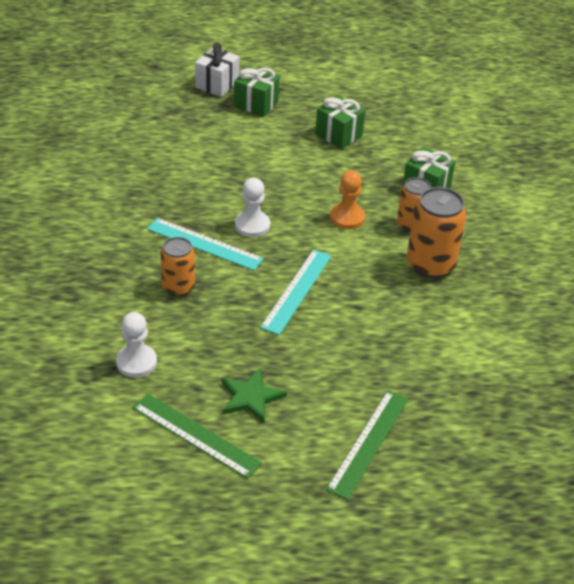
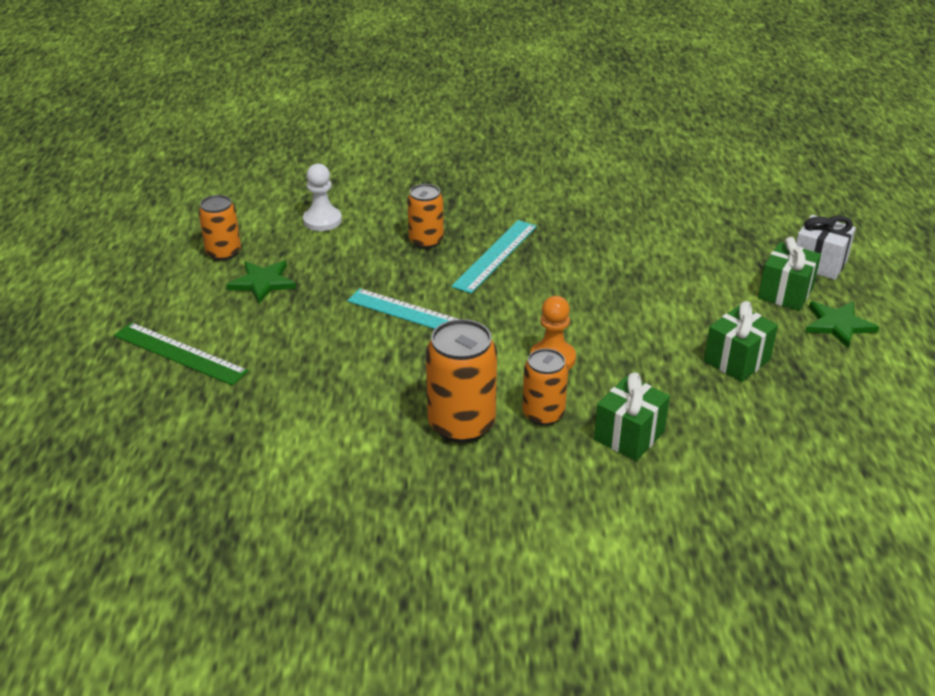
camera: 95 degrees right, 5 degrees down
(196, 435) = (223, 252): green ruler -> orange can
(252, 225) = (530, 287): white pawn -> none
(293, 88) = (838, 325): none -> green star

